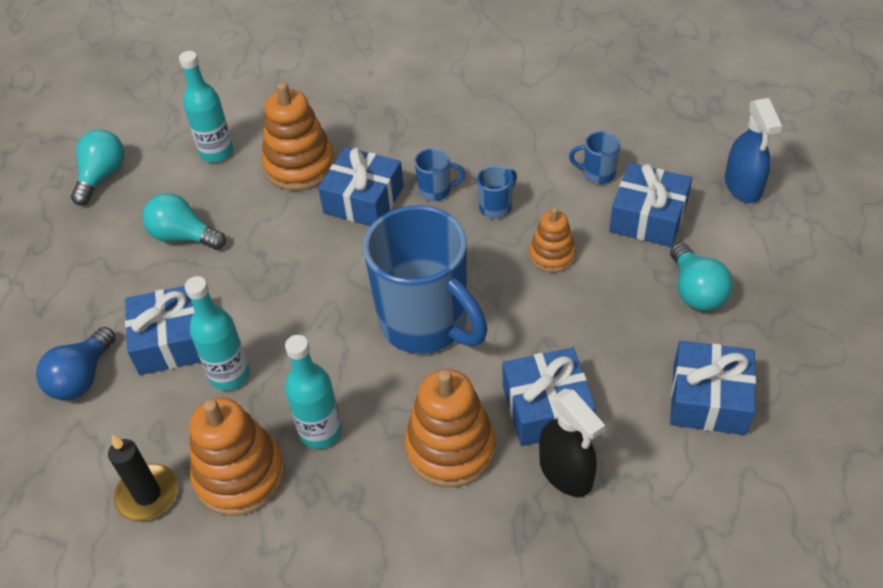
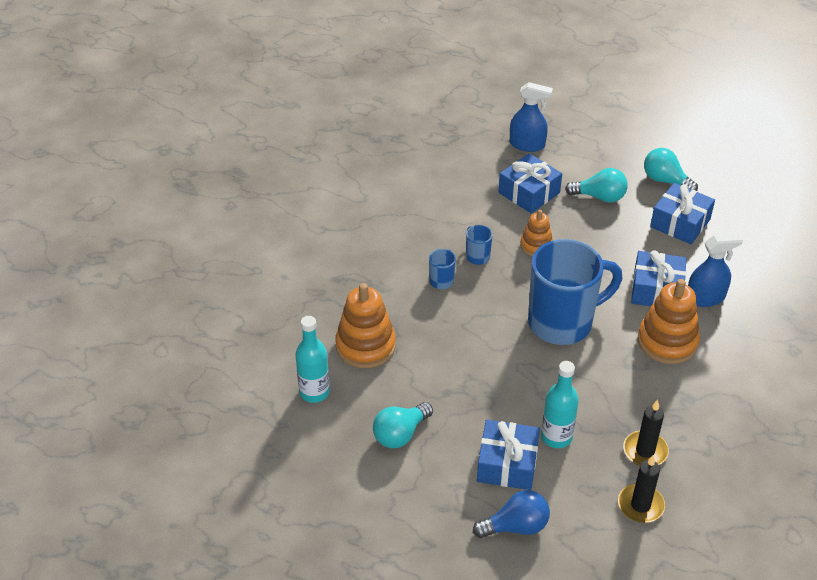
camera: 70 degrees left, 5 degrees down
(82, 377) = (516, 526): blue light bulb -> blue light bulb turned 60 degrees counterclockwise
(102, 176) = (292, 474): turquoise light bulb -> turquoise light bulb (665, 180)
(240, 475) = (645, 451): orange stacking toy -> black candle
(320, 432) = (627, 400): turquoise bottle -> none
(363, 200) = (426, 320): blue gift -> none
(566, 472) = (705, 298): black spray bottle -> blue spray bottle
(597, 174) = (476, 200): blue mug -> none

